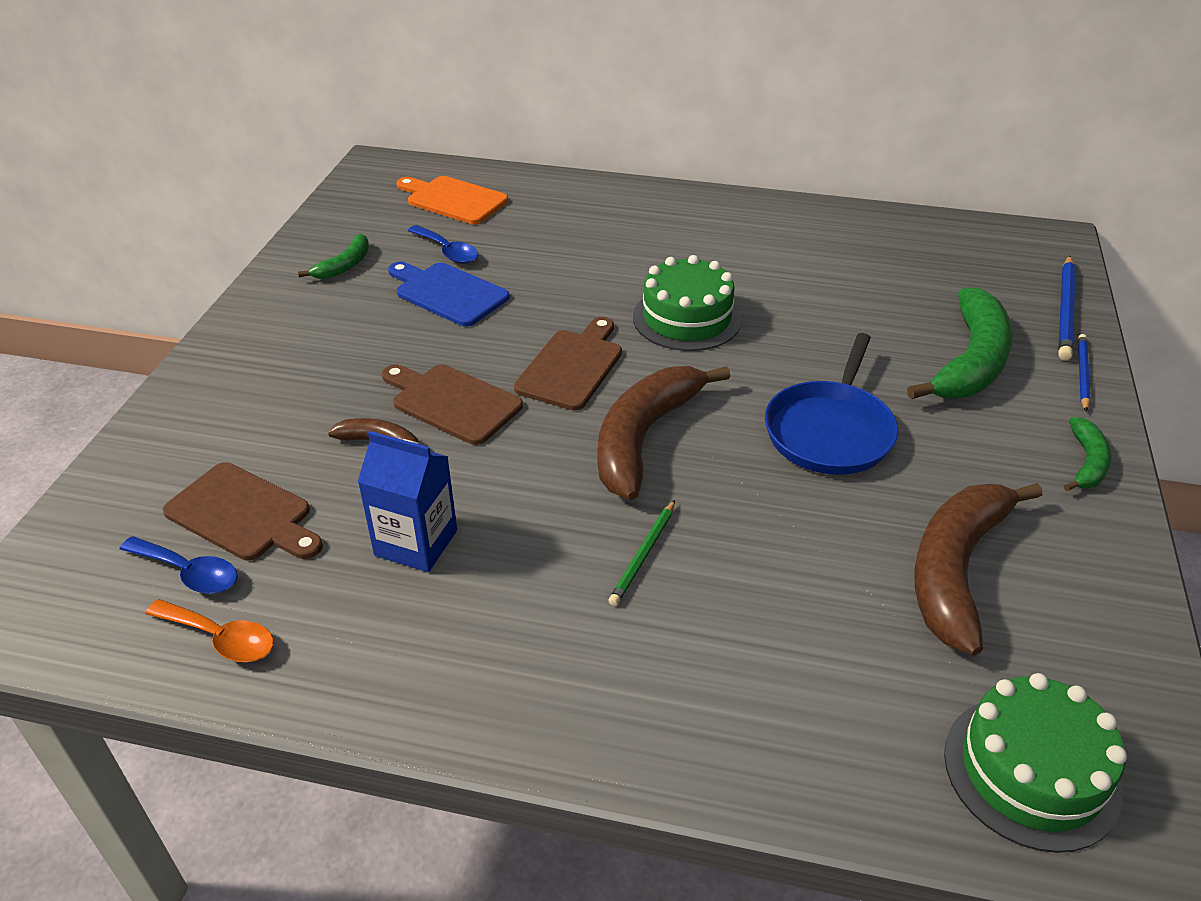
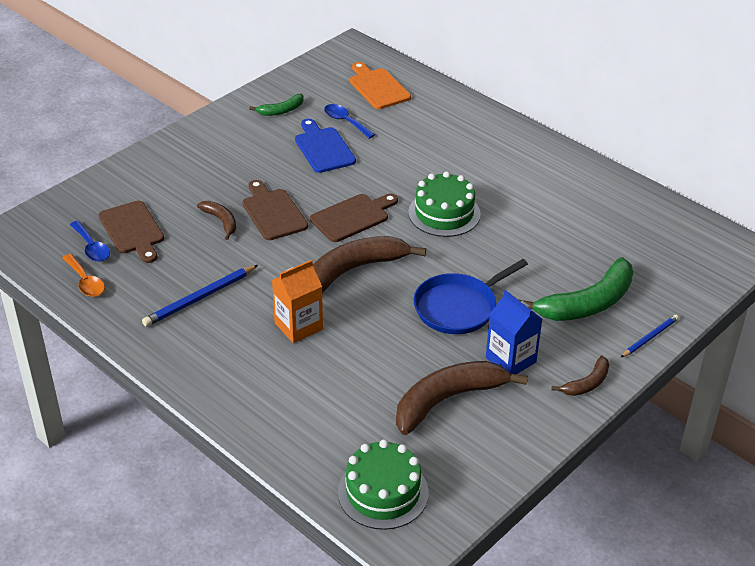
camera: 30 degrees right, 0 degrees up
(416, 543) = (198, 276): blue carton -> blue carton (510, 360)
(448, 251) = (345, 121): blue spoon -> blue spoon turned 150 degrees clockwise
(643, 555) = (298, 326): green pencil -> orange carton
(1065, 310) = (690, 298): blue pencil -> blue pencil (200, 298)
(1087, 463) = (587, 383): green banana -> brown banana

